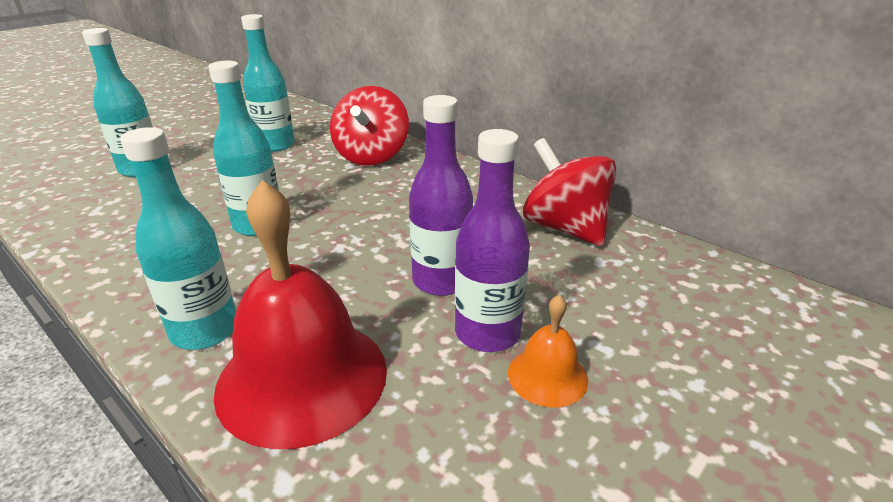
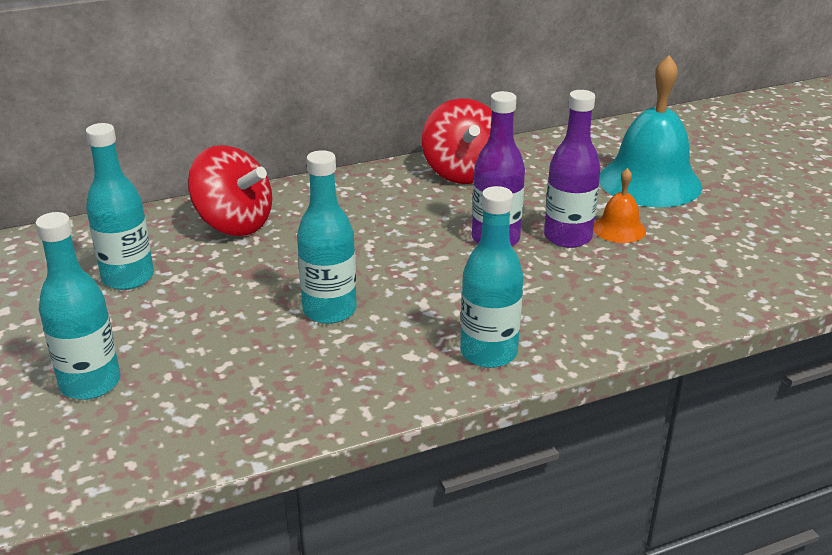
camera: 65 degrees left, 0 degrees up
(302, 377) = (571, 315): red bell -> none
(564, 228) = (463, 172): red spinning top -> red spinning top turned 90 degrees counterclockwise
(719, 380) = (650, 182): none -> turquoise bell

